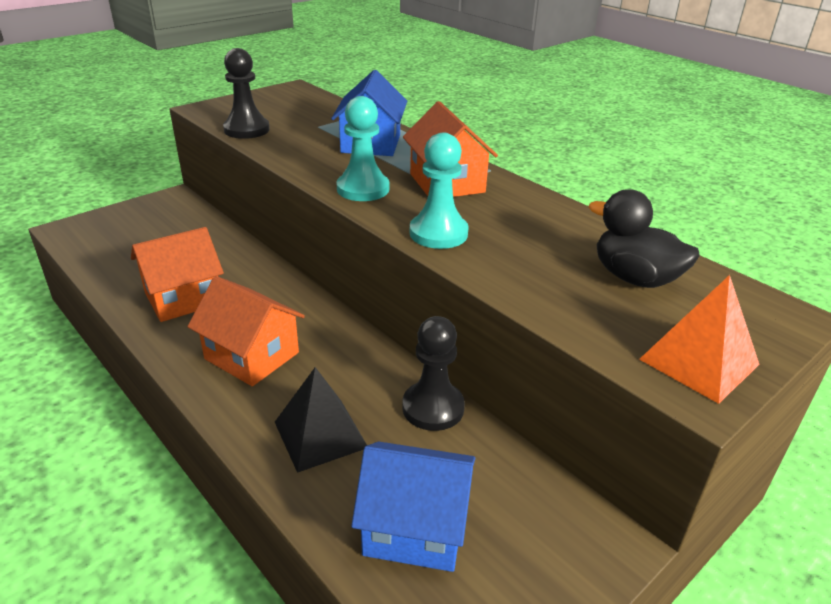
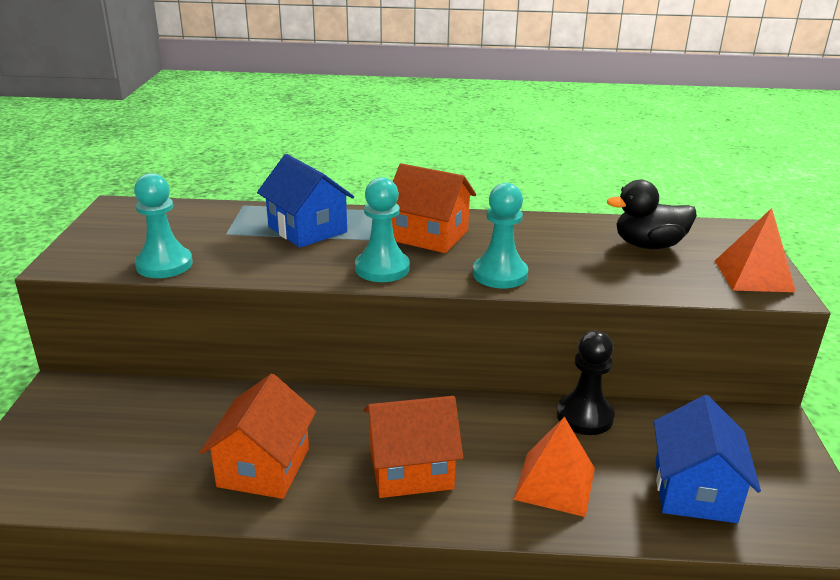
camera: 45 degrees left, 5 degrees down
(246, 130) = (164, 264): black pawn -> turquoise pawn
(320, 434) = (555, 483): black pyramid -> orange pyramid
(415, 527) = (694, 490): blue house -> blue house turned 45 degrees counterclockwise

